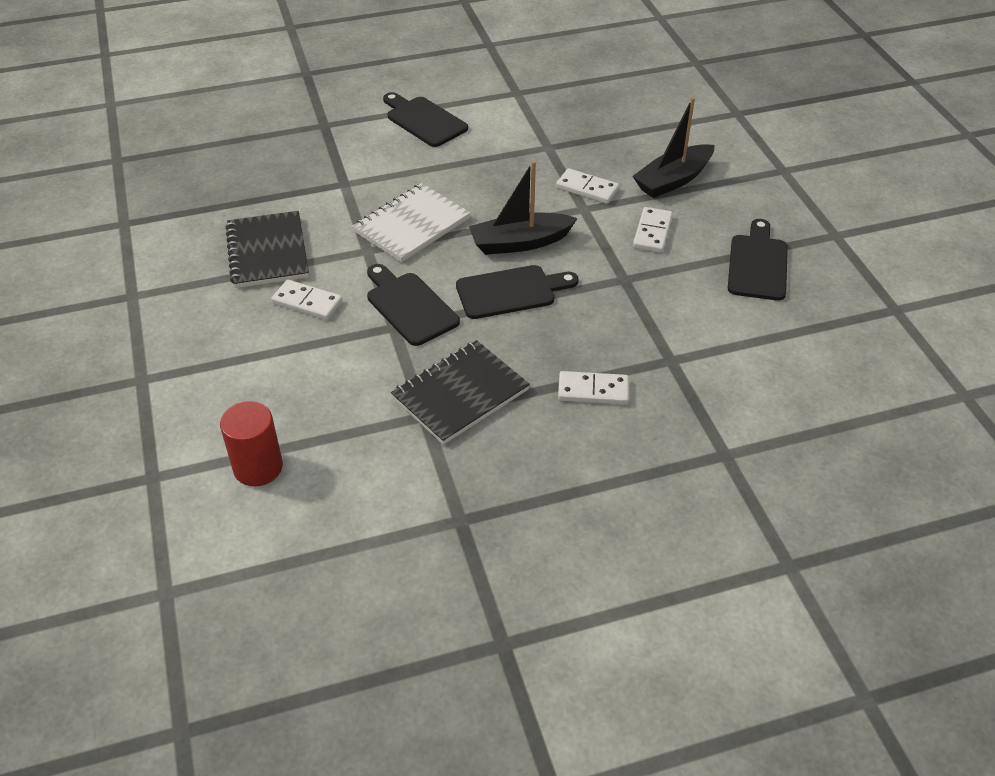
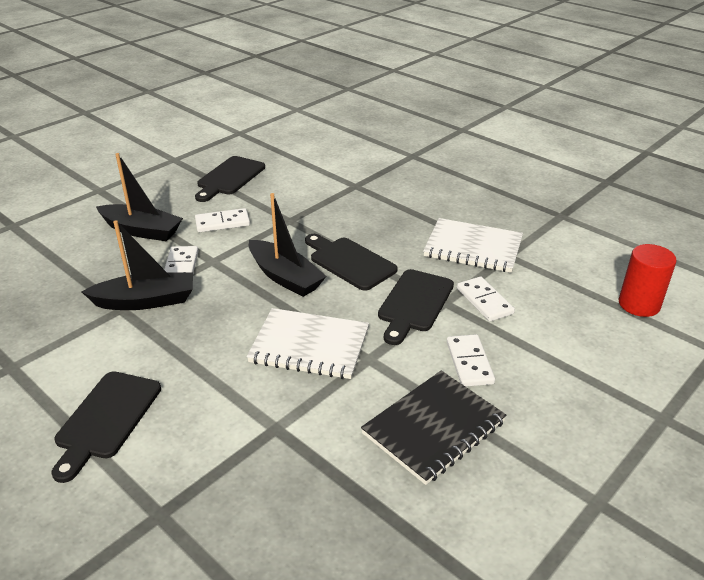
camera: 120 degrees left, 10 degrees down
(460, 394) = (473, 248): black notebook -> white notebook
(549, 160) = (146, 301): none -> black boat
(593, 390) = (411, 203): white domino -> white domino (484, 301)
(757, 264) = (229, 178): black cutting board -> black cutting board turned 45 degrees counterclockwise

